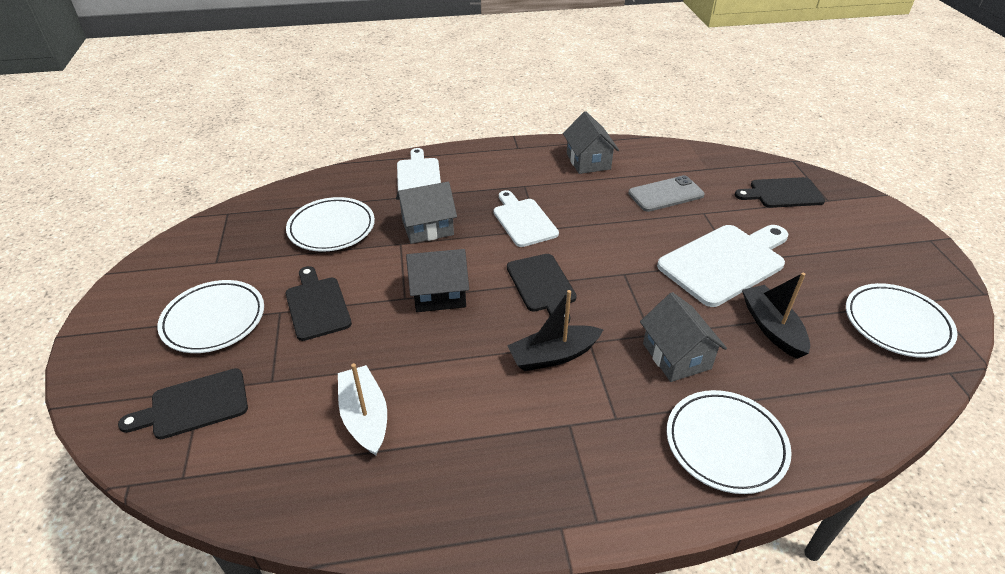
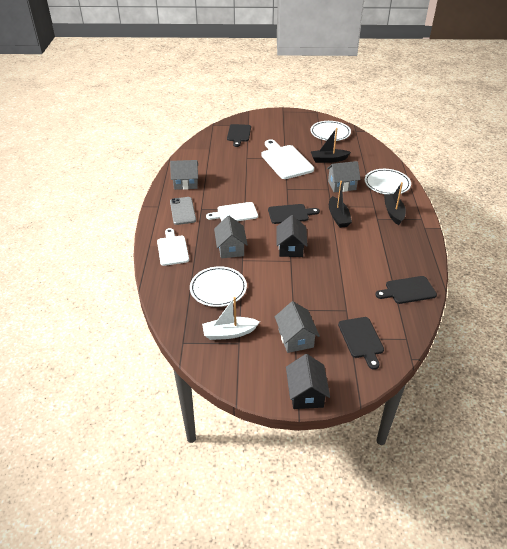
camera: 80 degrees left, 0 degrees up
(98, 340) = (306, 393): none -> black house
(214, 320) = (295, 338): white plate -> grey house
(317, 305) = (291, 294): black cutting board -> black cutting board (408, 290)
(365, 417) = (371, 276): white boat -> white boat (229, 333)
(418, 175) = (172, 249): white cutting board -> white cutting board turned 75 degrees clockwise
(603, 458) = (393, 213): none -> black boat
(666, 194) = (227, 165): grey phone -> grey phone (182, 211)

